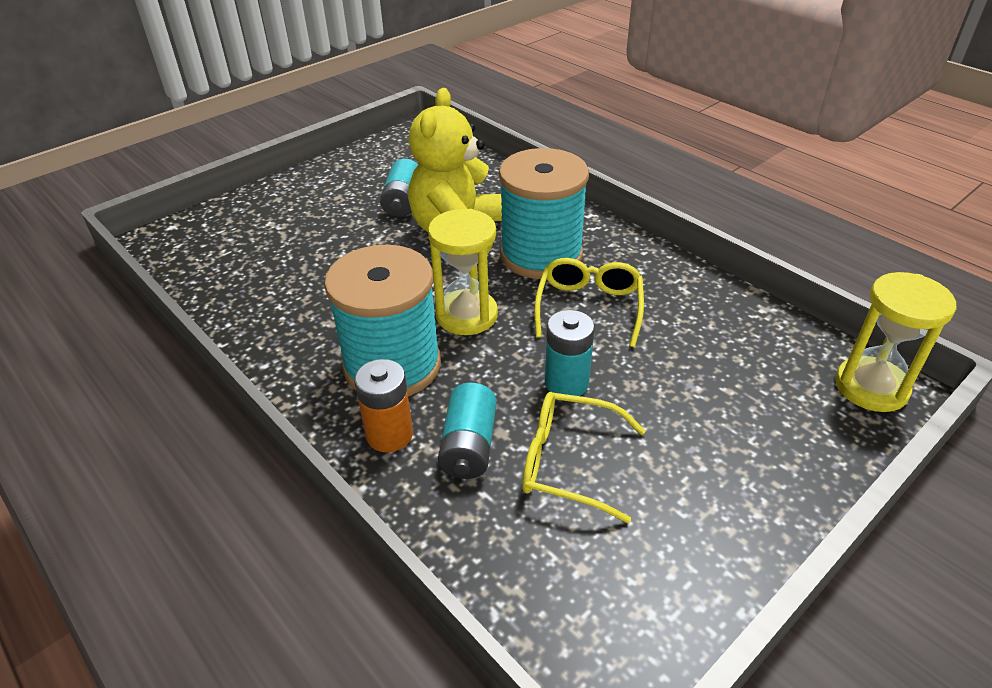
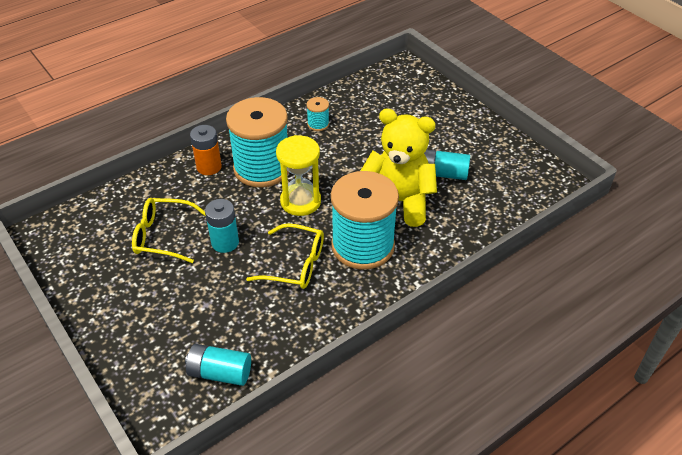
camera: 95 degrees right, 5 degrees up
(285, 315) = (318, 124): none -> turquoise spool
(469, 446) = (190, 196): turquoise battery -> turquoise battery (220, 372)
(570, 463) = (164, 236): yellow glasses -> yellow glasses turned 105 degrees counterclockwise
(871, 387) = (170, 411): yellow hourglass -> none

